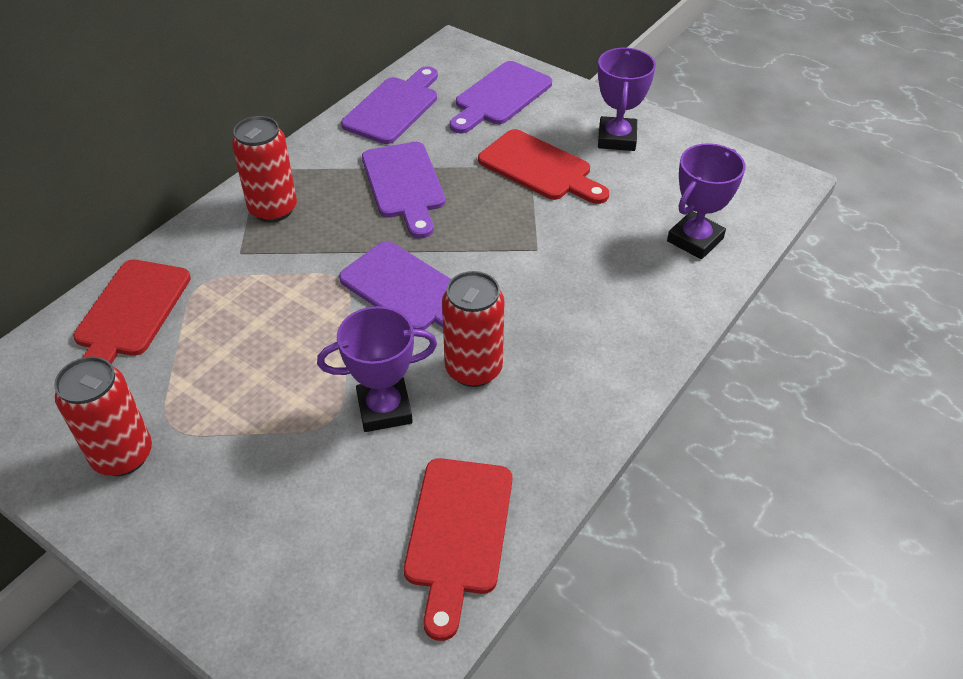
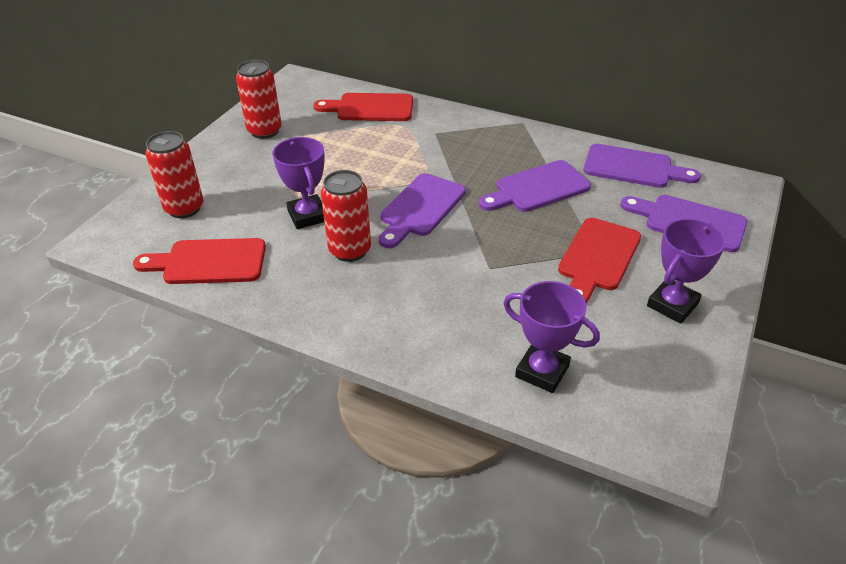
camera: 80 degrees right, 5 degrees down
(273, 209) = (483, 137): red can -> red can (184, 208)
(617, 138) = (672, 305): purple trophy -> purple trophy turned 45 degrees counterclockwise

